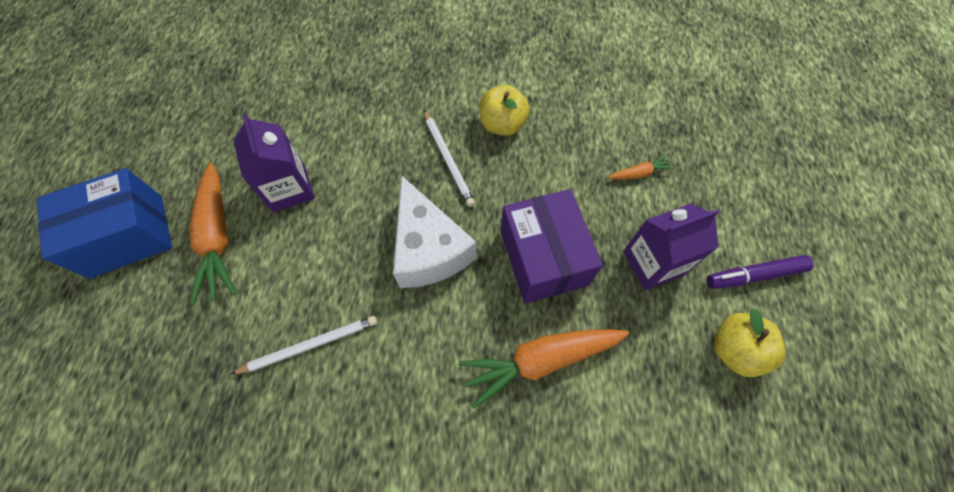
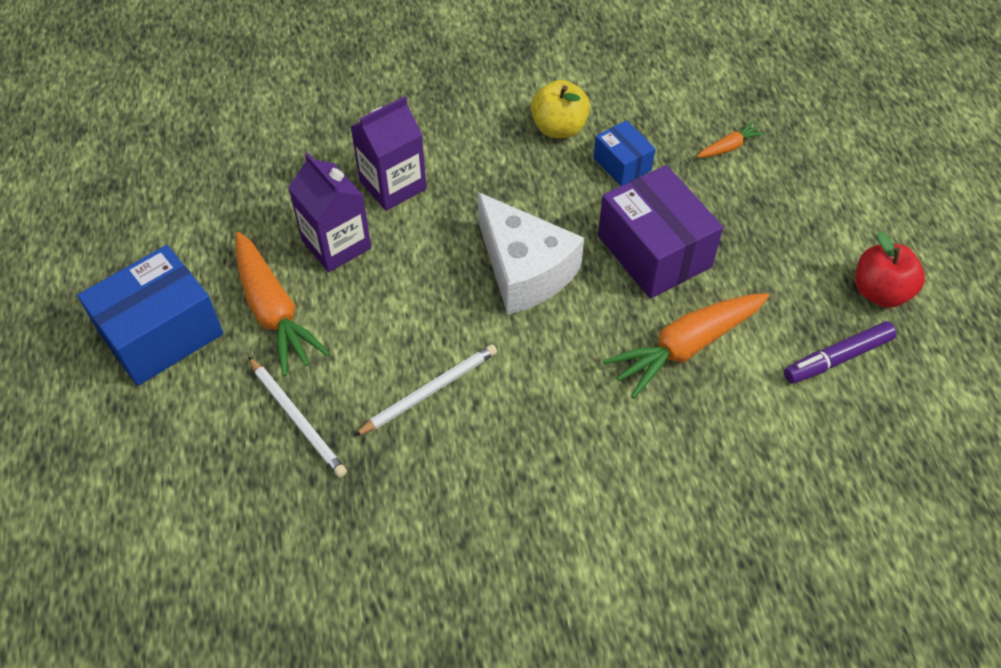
camera: 15 degrees left, 10 degrees down
(448, 159) = (510, 176): white pencil -> white pencil (297, 418)
(543, 169) = (622, 164): none -> blue box
(653, 263) = (772, 231): purple carton -> purple carton (393, 185)
(734, 349) = (880, 292): yellow apple -> red apple
(754, 275) = (879, 219): purple marker -> purple marker (837, 358)

